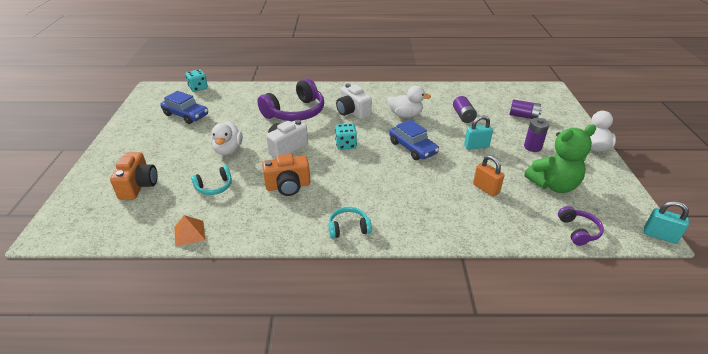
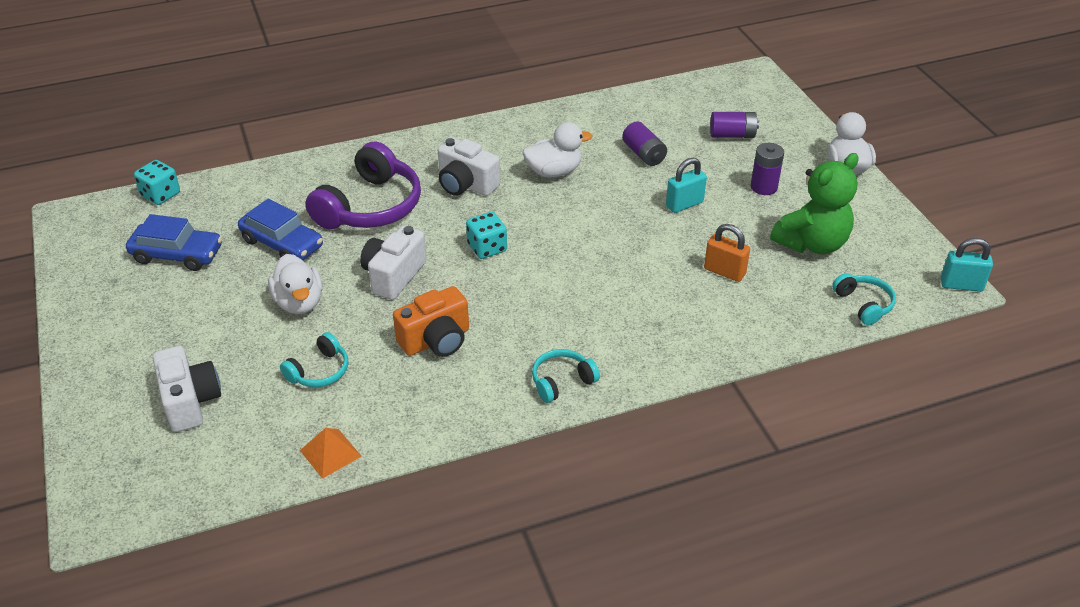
camera: 20 degrees left, 5 degrees up
(139, 186) = (190, 402): orange camera -> white camera
(412, 148) = (592, 229): blue car -> blue car (282, 243)
(578, 231) = (863, 304): purple headphones -> turquoise headphones

